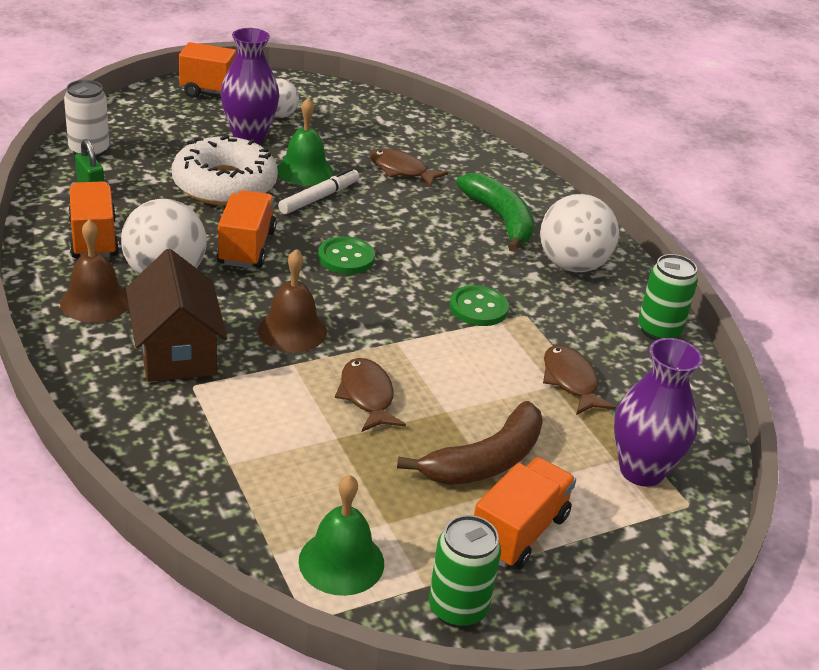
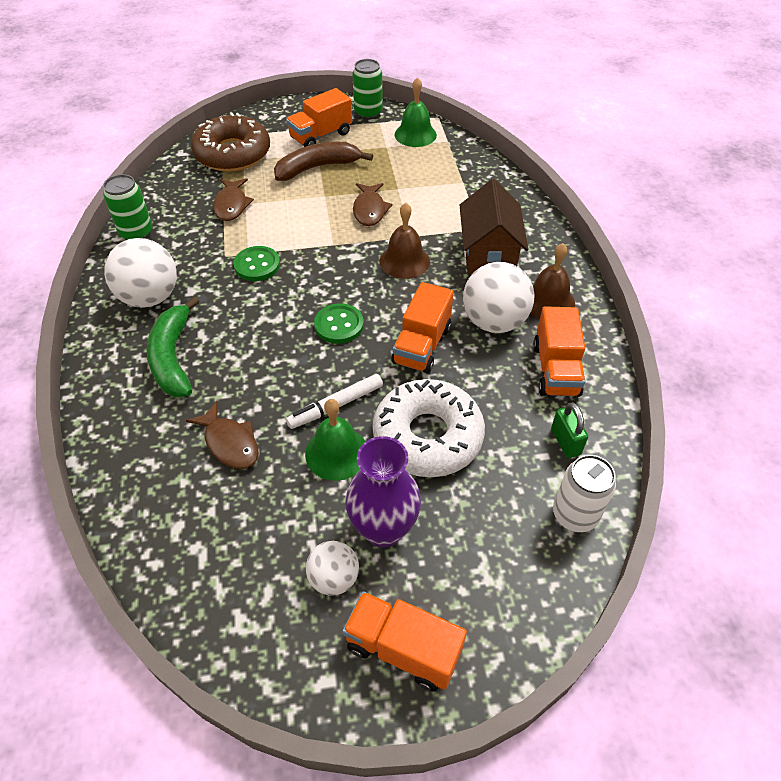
camera: 160 degrees left, 15 degrees up
(641, 471) = (232, 153): purple vase -> brown donut

